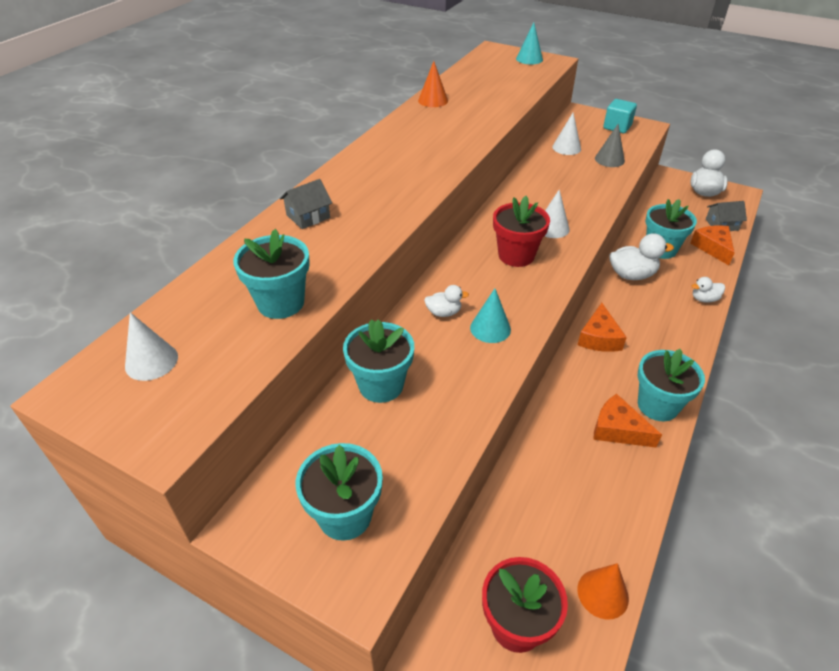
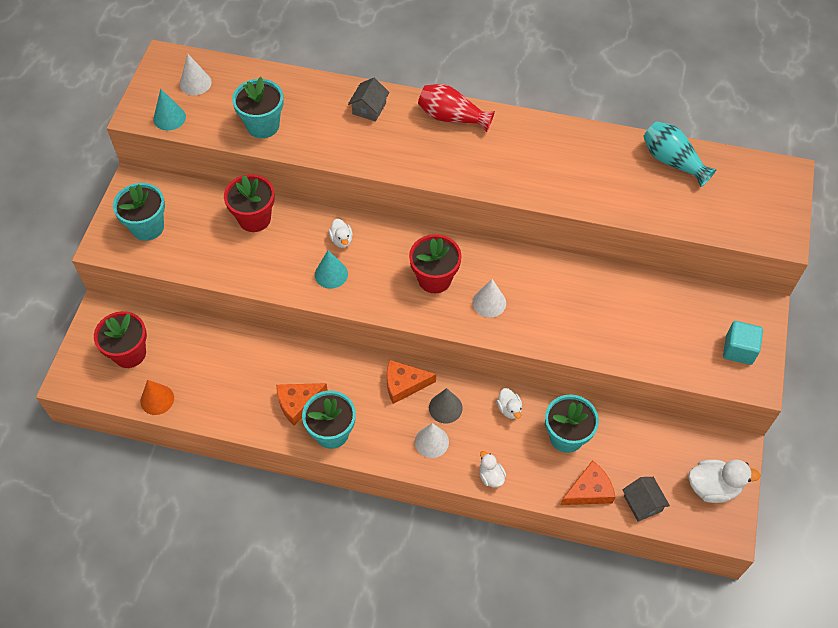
camera: 75 degrees right, 15 degrees up
(308, 216) = (369, 108): grey house -> grey house turned 75 degrees clockwise
(355, 169) = (452, 117): none -> red vase
(381, 385) = (254, 219): turquoise flower pot -> red flower pot
(433, 100) = (614, 143): orange cone -> none
(464, 82) = (672, 161): none -> turquoise vase
(529, 59) = (774, 213): turquoise cone -> turquoise cone (169, 118)
(566, 148) = (660, 301): white cone -> white cone (431, 442)
(609, 159) = (650, 345): grey cone -> grey cone (445, 408)
(618, 429) = (298, 403): orange cheese -> orange cheese turned 135 degrees counterclockwise
(631, 275) = (509, 409): white duck -> white duck, size x0.58

